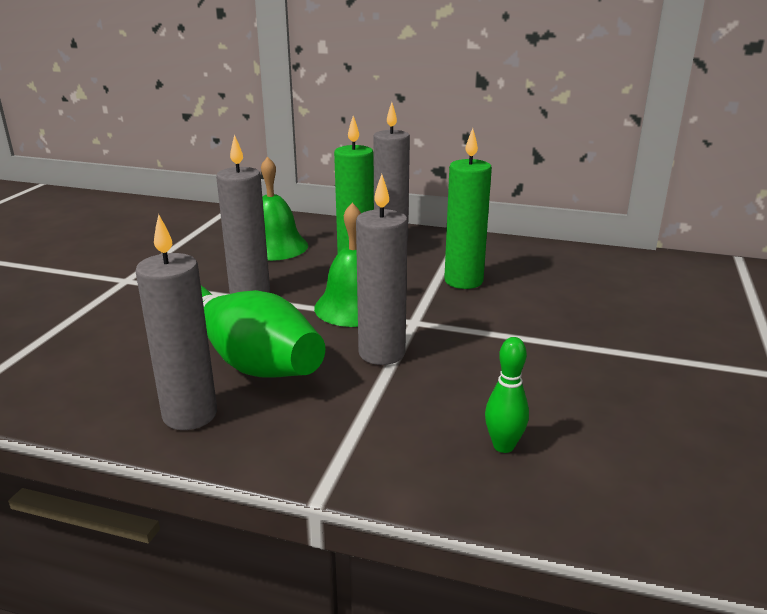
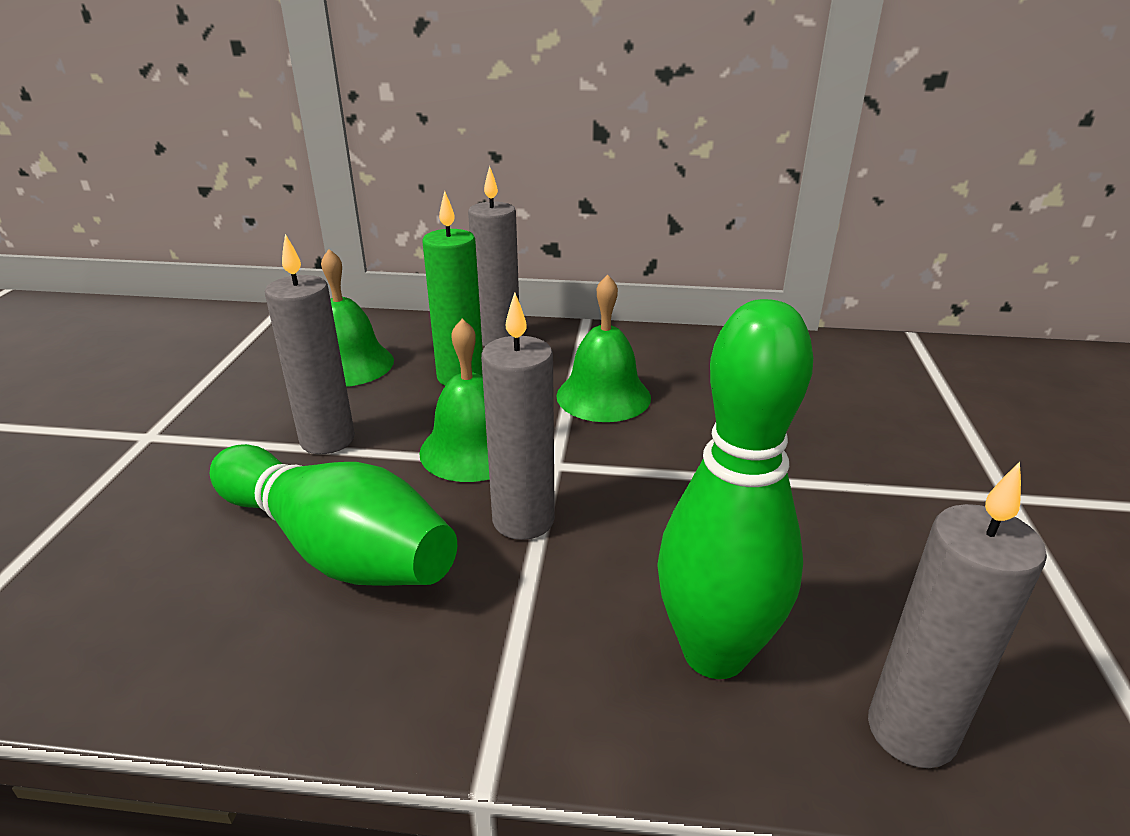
camera: 10 degrees left, 5 degrees up
(190, 415) = (273, 659): grey candle -> grey candle (911, 731)
(463, 281) = (603, 396): green candle -> green bell
(503, 446) = (714, 653): green bowling pin -> green bowling pin, size x2.29

